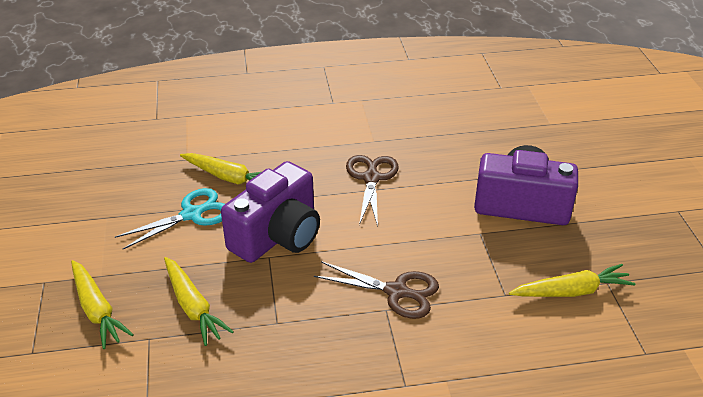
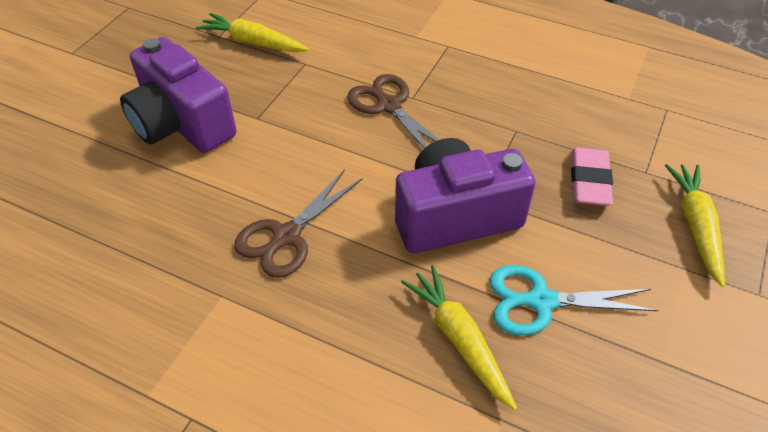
camera: 145 degrees left, 10 degrees up
(193, 307) = (589, 181): yellow carrot -> pink eraser

